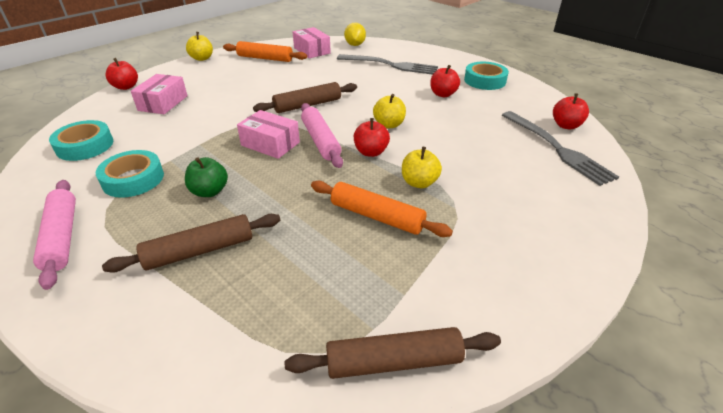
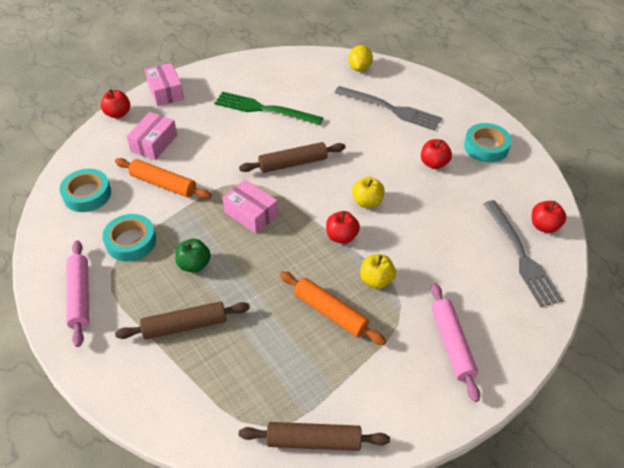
camera: 10 degrees right, 10 degrees up
(202, 58) = (192, 75): yellow apple -> none
(265, 58) = (258, 82): orange rolling pin -> orange rolling pin (163, 184)
(272, 73) = (263, 109): none -> green fork
(312, 50) = (310, 73): pink box -> pink box (166, 91)
(320, 141) = (297, 215): pink rolling pin -> pink rolling pin (452, 344)

